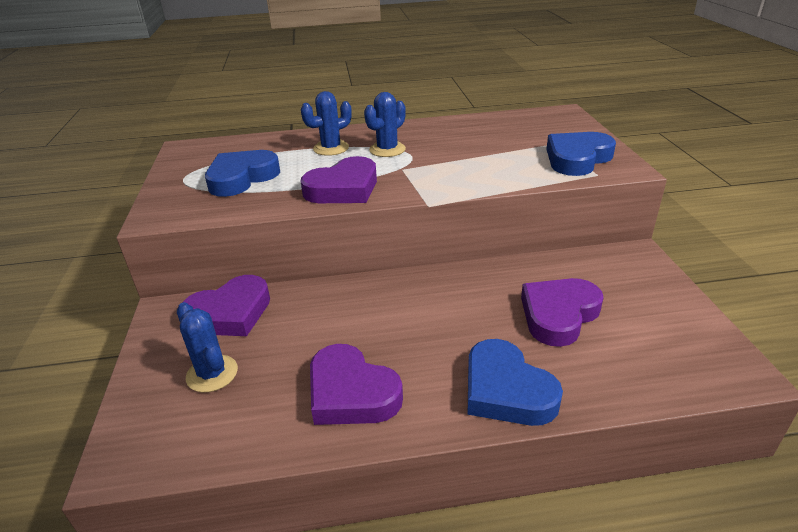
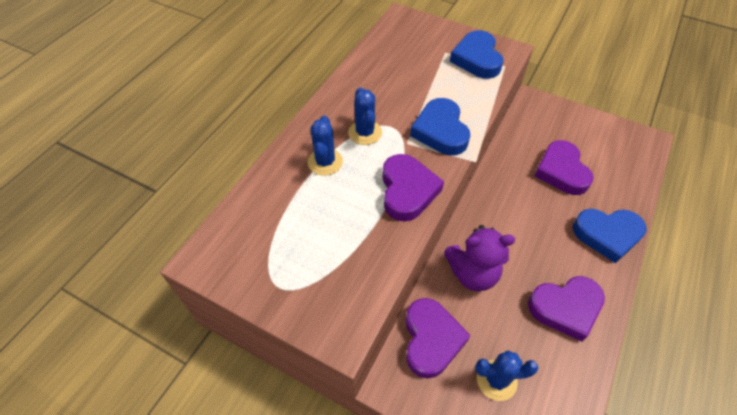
camera: 55 degrees left, 20 degrees up
(242, 178) = (322, 244): blue heart -> blue heart (440, 131)
(333, 308) = (472, 273): none -> purple teddy bear

